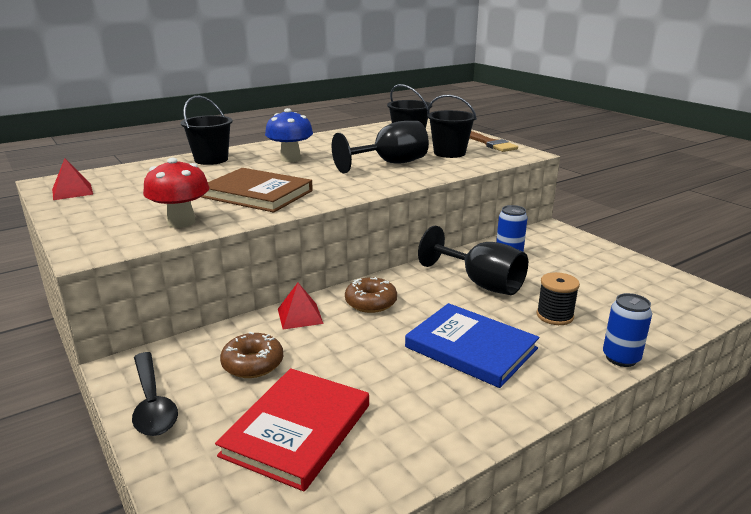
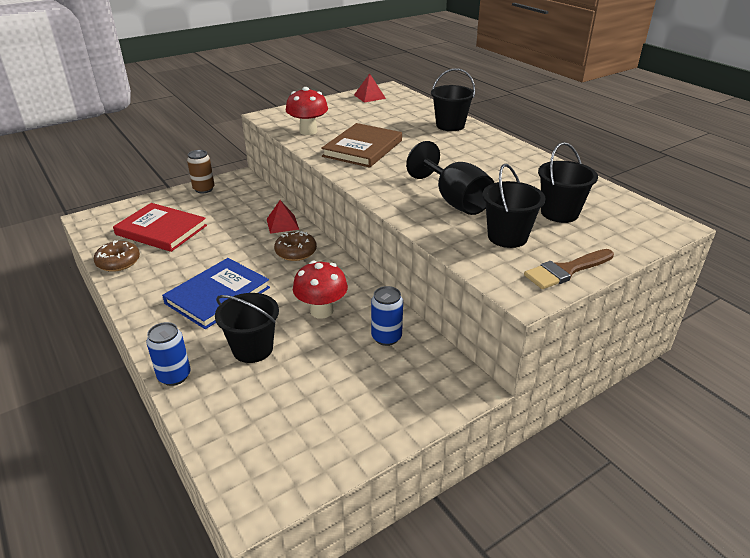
camera: 90 degrees right, 10 degrees up
(152, 403) = (204, 189): black spoon -> brown can
(253, 364) = (229, 212): brown donut -> brown donut (118, 262)
(290, 159) = (460, 154): blue mushroom -> none
(481, 283) = (321, 311): black goblet -> red mushroom
(554, 316) = (252, 349): black spool -> black bucket

